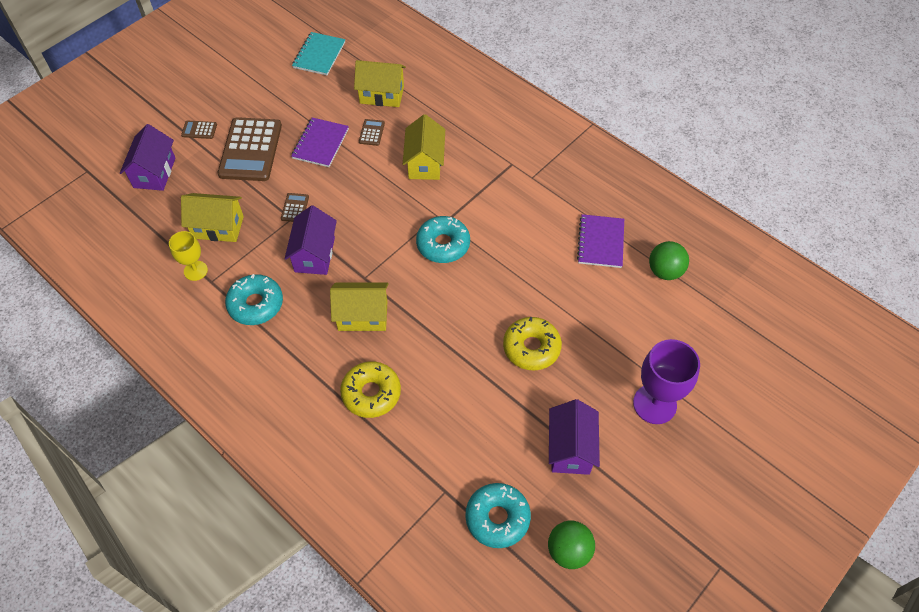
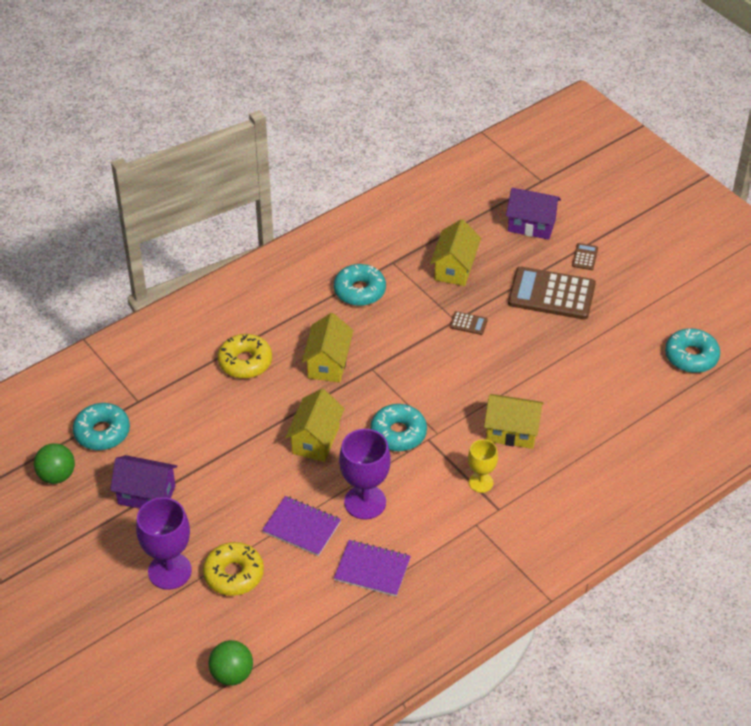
camera: 100 degrees right, 10 degrees down
(195, 270) = (407, 252): yellow goblet -> yellow goblet (481, 482)
(314, 254) = (407, 334): purple house -> none
(319, 55) = (691, 356): turquoise notebook -> turquoise donut
(320, 143) = (552, 348): purple notebook -> purple notebook (302, 527)
(371, 132) = (563, 391): brown calculator -> none
(382, 95) = (621, 406): yellow house -> yellow house (316, 440)
(529, 258) = (365, 502): none -> purple goblet
(531, 348) = (259, 485): yellow donut -> yellow donut (234, 574)
(665, 271) = (320, 620): green ball -> green ball (232, 674)

